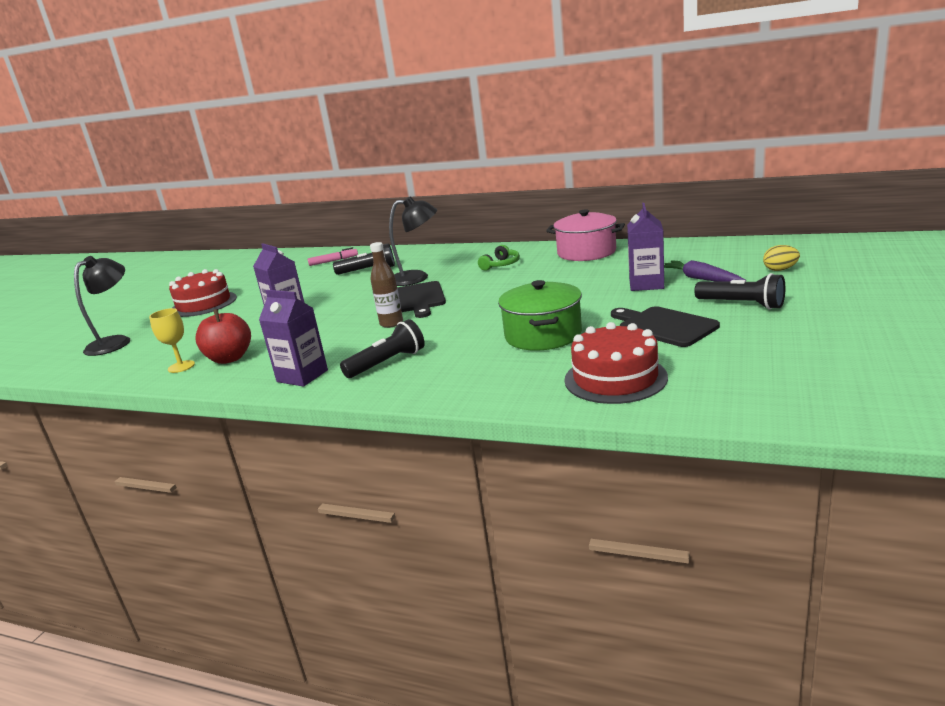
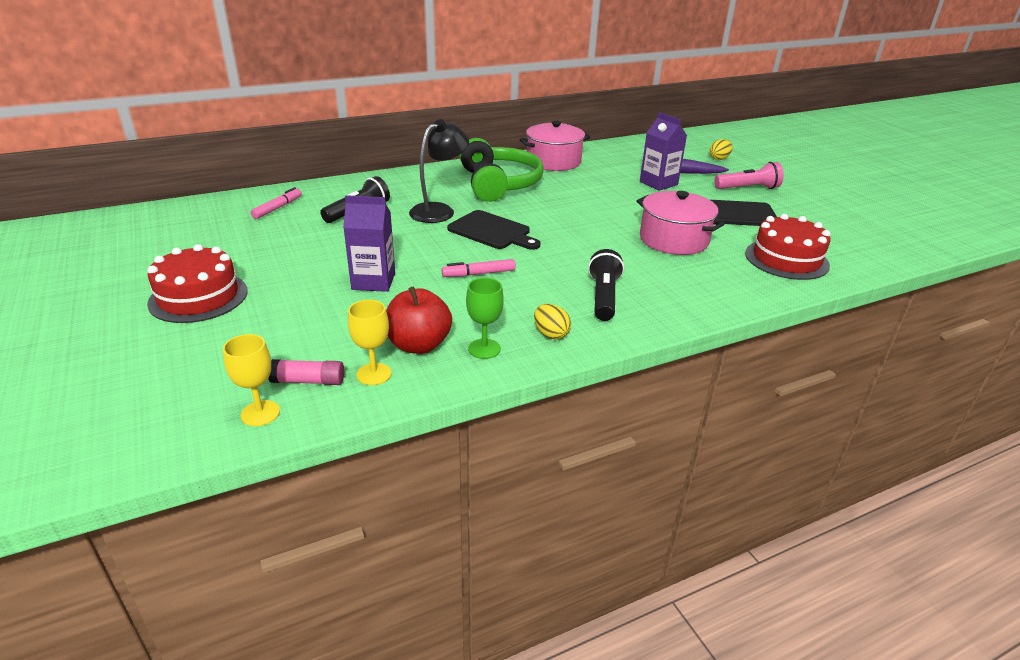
camera: 50 degrees left, 10 degrees up
(110, 368) = (260, 413): none -> yellow goblet
(116, 342) = (169, 382): black lamp -> none
(154, 360) = (308, 381): none -> pink glue stick
(252, 372) = (484, 349): none -> green goblet
(302, 376) = (551, 334): purple carton -> yellow egg
(348, 325) = (479, 274): none -> pink marker
(391, 323) = (520, 261): brown bottle -> none
(501, 265) = (499, 184): green headphones -> green headphones, size x2.22
(543, 335) = (673, 240): green pot -> pink pot
(742, 304) = (748, 188): black flashlight -> pink flashlight

